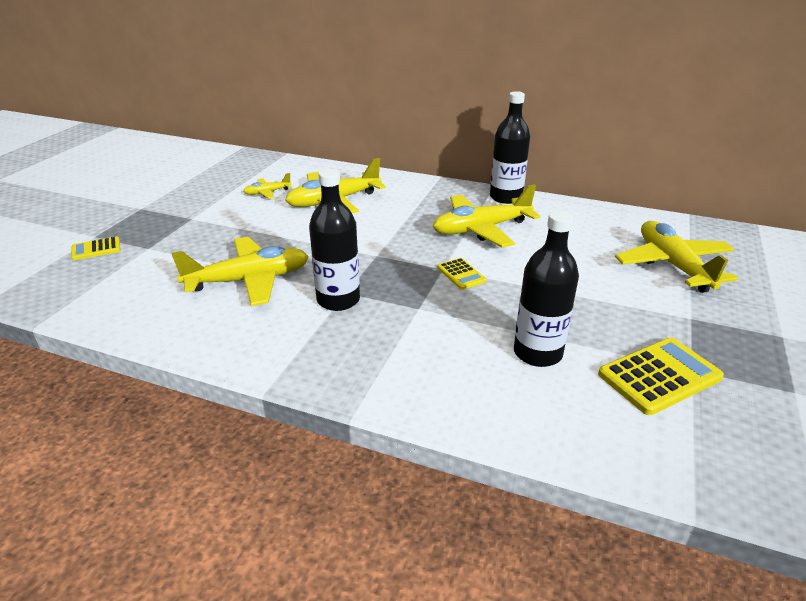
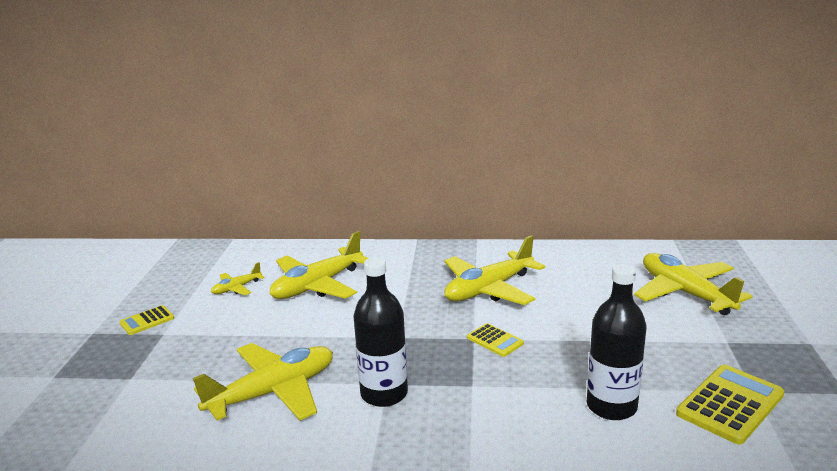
camera: 15 degrees left, 10 degrees down
(96, 249) = (65, 392): yellow calculator -> yellow calculator (147, 321)
(505, 197) = (495, 251): black bottle -> none

